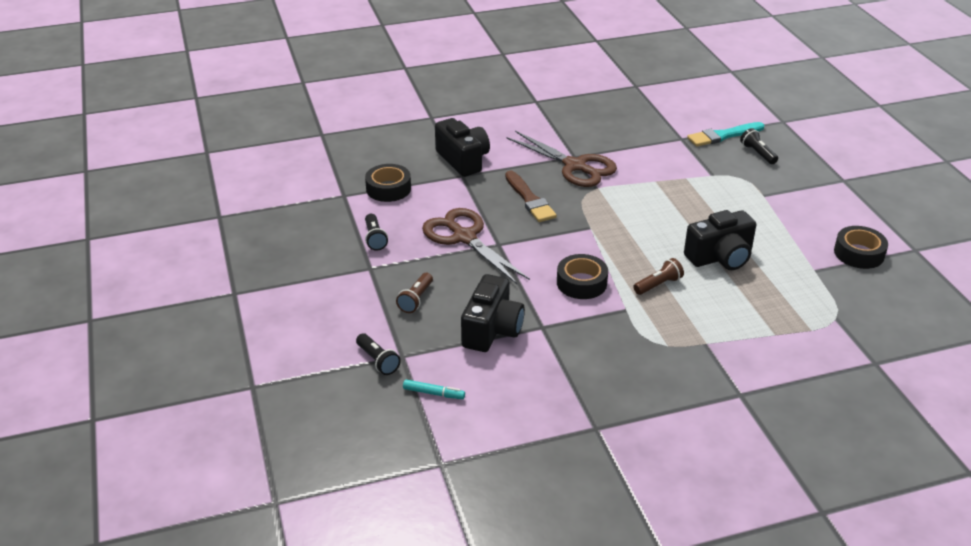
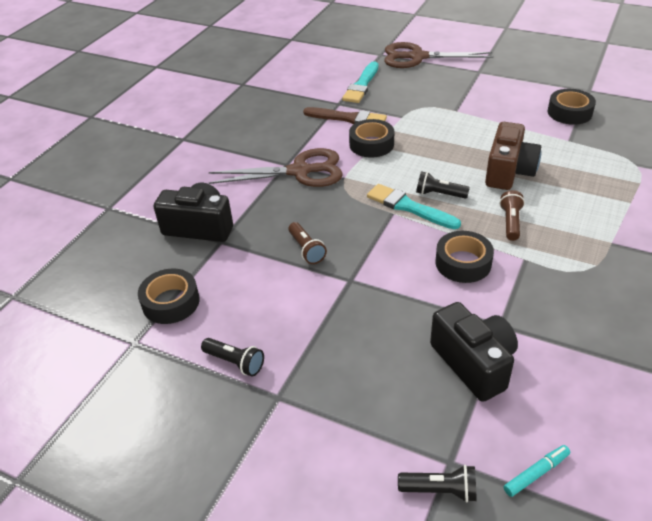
camera: 45 degrees left, 5 degrees up
(416, 299) = (369, 391): brown flashlight -> brown flashlight (306, 249)
(464, 237) = (314, 296): brown scissors -> brown scissors (418, 57)
(530, 199) = (311, 222): brown brush -> brown brush (348, 118)
(607, 231) = (409, 207): none -> turquoise brush
(654, 179) = (371, 144): none -> black tape
(720, 257) = (508, 172): black camera -> brown camera
(757, 153) = (403, 84): black flashlight -> black flashlight (439, 194)

